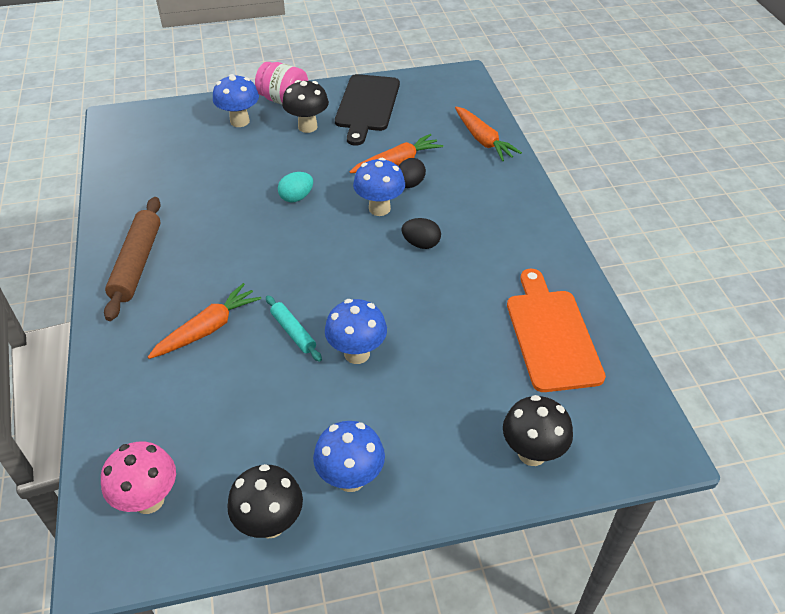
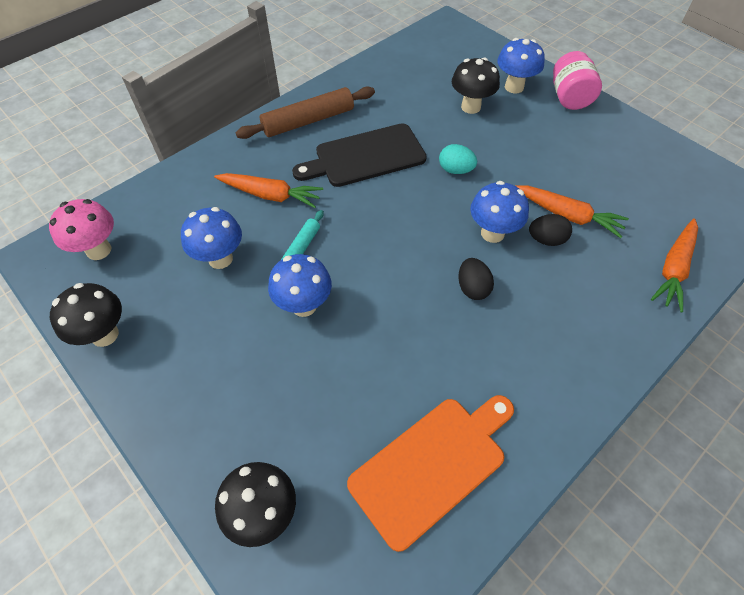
camera: 60 degrees right, 10 degrees up
(307, 127) = (551, 130): black mushroom -> black mushroom (470, 107)
(350, 478) = (169, 368): blue mushroom -> blue mushroom (220, 259)
(366, 106) = (624, 153): black cutting board -> black cutting board (365, 156)

